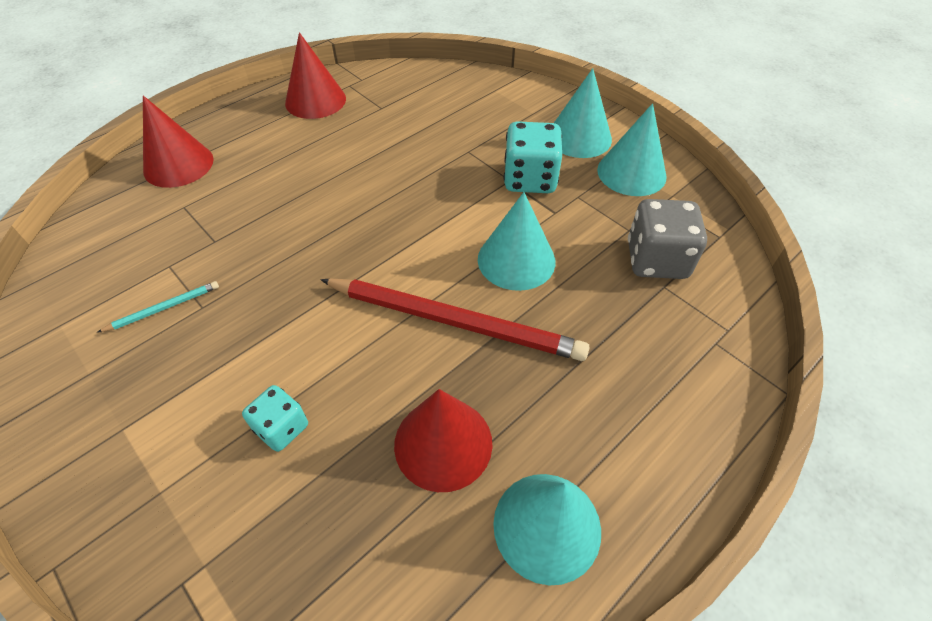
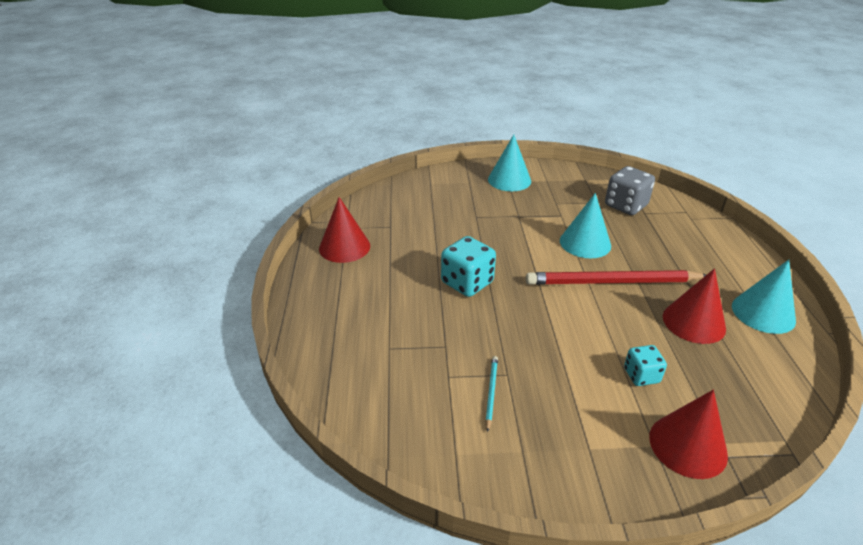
camera: 50 degrees left, 15 degrees down
(178, 165) = (335, 334): red cone -> red cone (687, 445)
(454, 321) = (612, 282): red pencil -> red pencil turned 150 degrees counterclockwise
(529, 179) = (525, 210): turquoise dice -> turquoise dice (467, 283)
(631, 173) = (556, 181): turquoise cone -> none

